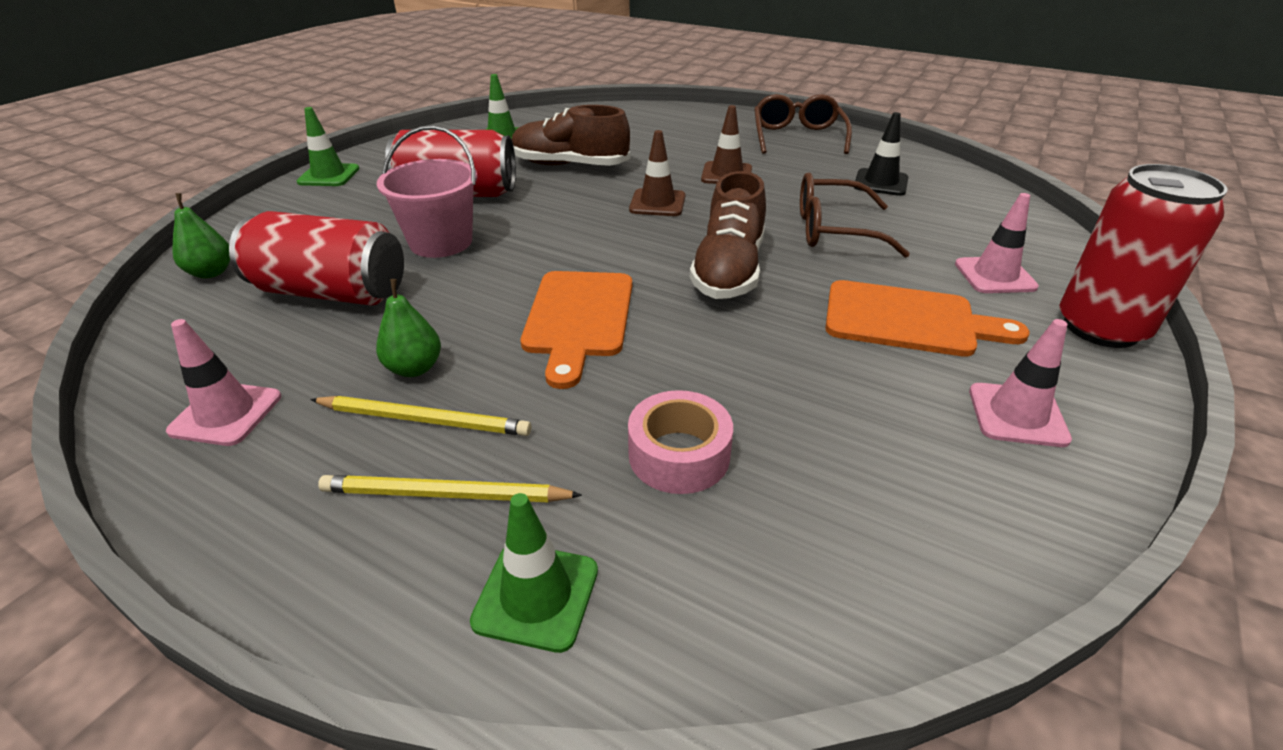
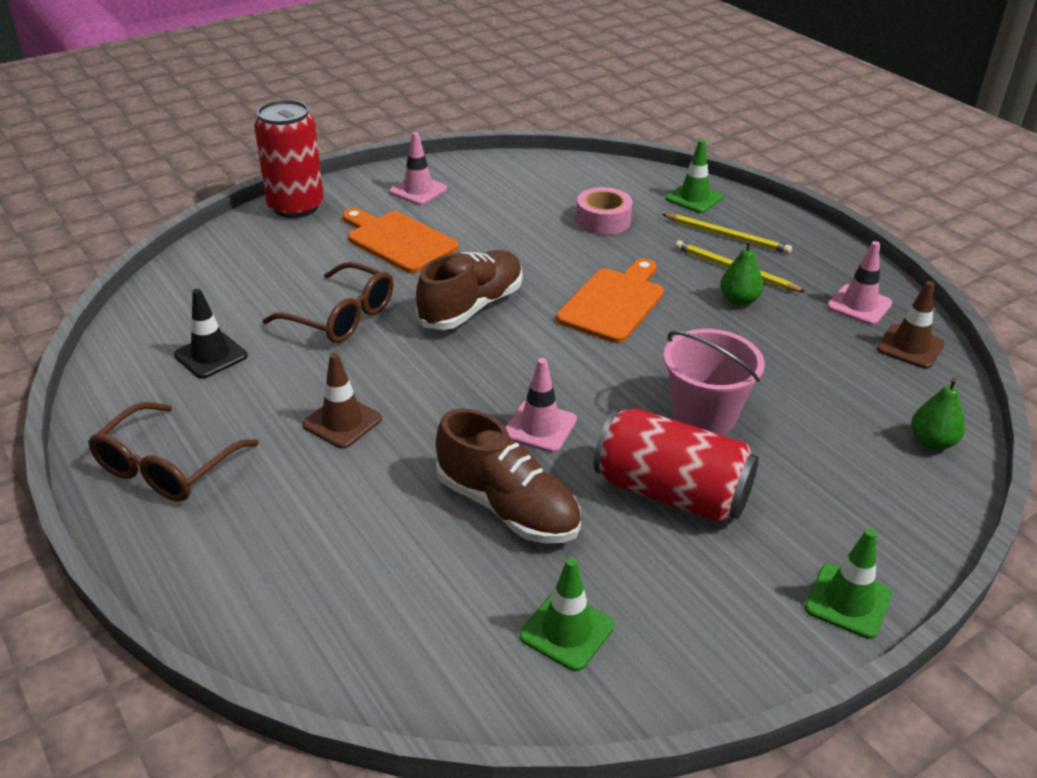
camera: 155 degrees left, 0 degrees up
(331, 292) = (807, 383): red can -> none
(657, 203) = (460, 400): brown traffic cone -> brown traffic cone (910, 347)
(994, 276) = (292, 248): pink traffic cone -> pink traffic cone (540, 427)

